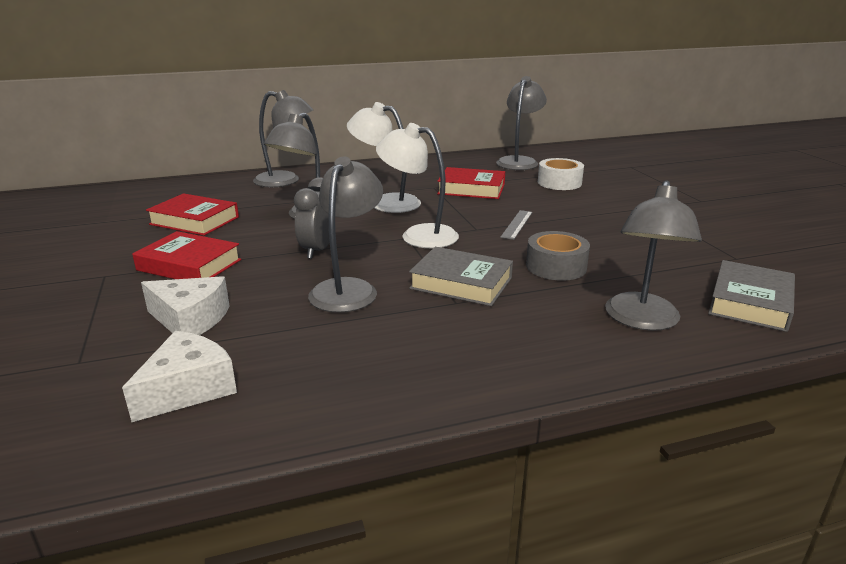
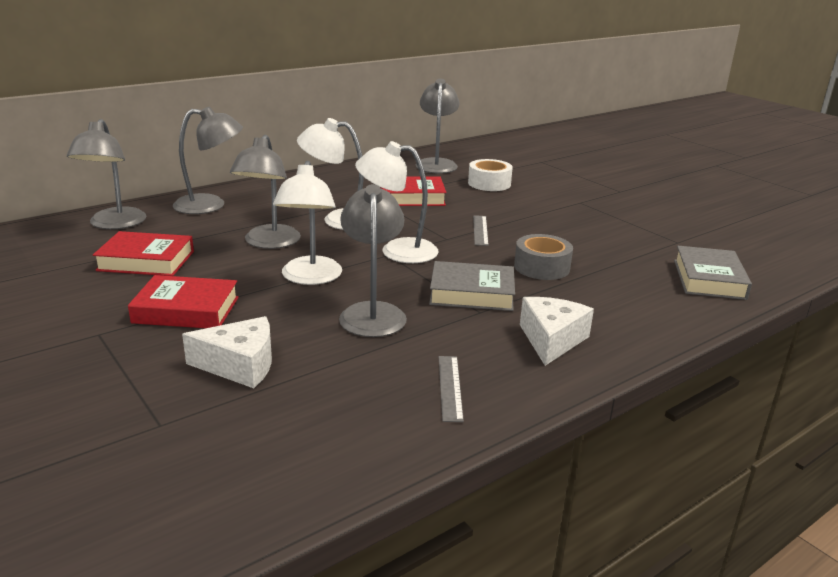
camera: 20 degrees left, 0 degrees up
(188, 389) = (299, 429): white cheese -> white cheese (551, 340)
(317, 250) = (310, 278): grey clock -> white lamp
(365, 373) = (450, 387): none -> grey ruler
(641, 320) = (640, 306): grey lamp -> grey lamp (114, 224)

